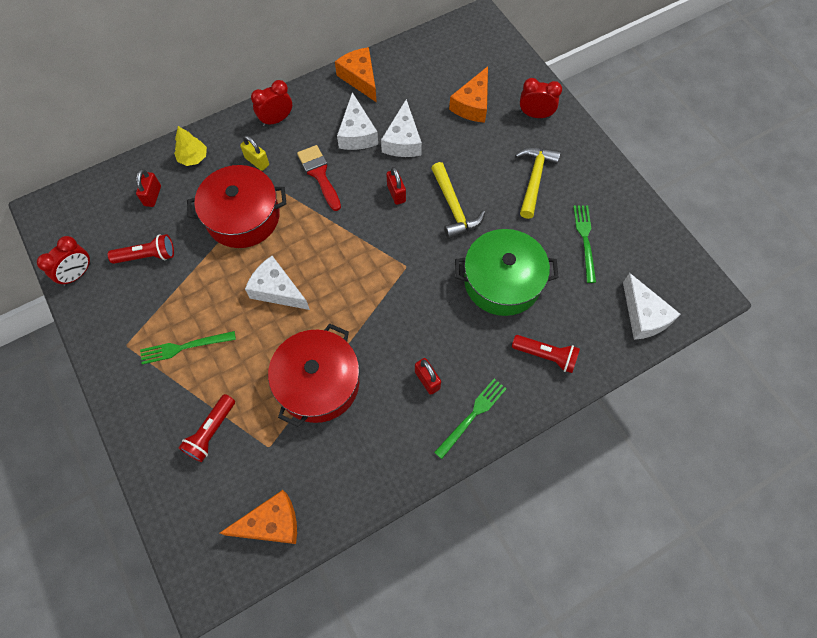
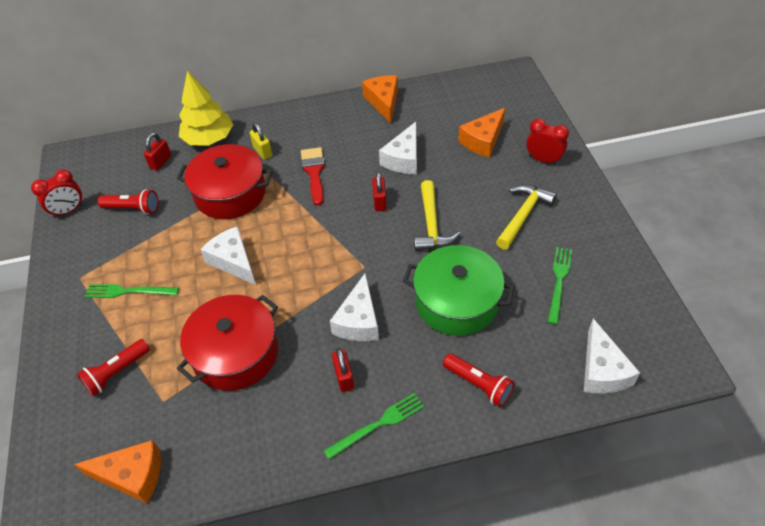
camera: 20 degrees right, 15 degrees down
(193, 158) = (209, 139): yellow tree -> yellow tree, size x1.79
(276, 120) = (294, 122): red clock -> none
(357, 133) = (363, 145): white cheese -> white cheese (359, 321)

